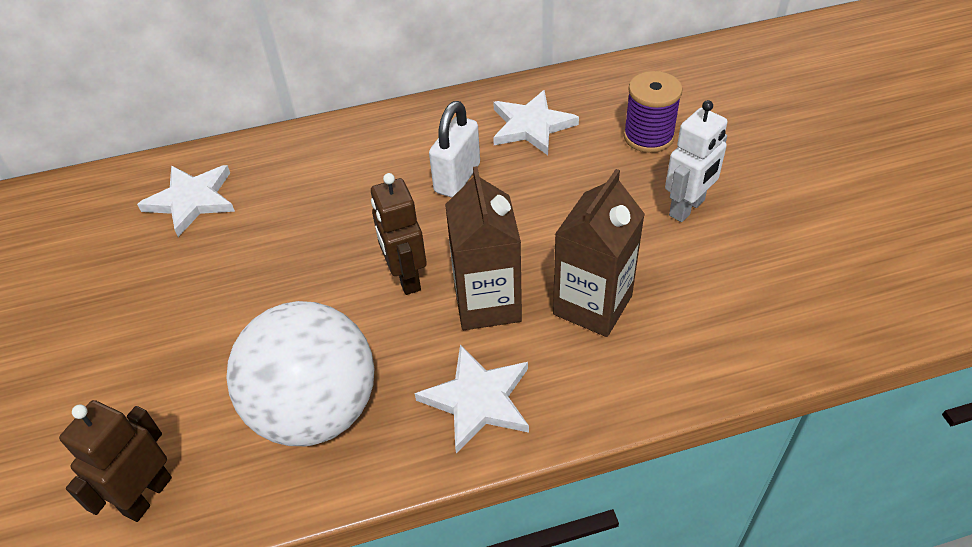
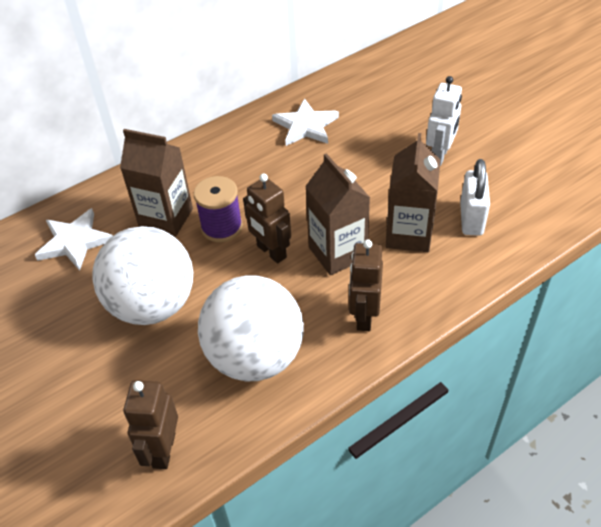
camera: 20 degrees left, 0 degrees up
(234, 304) = (153, 305): none -> white ball
(306, 200) = (166, 218): none -> brown carton
(457, 178) = (271, 175): white padlock -> white padlock (471, 219)
(477, 400) = (364, 316): white star -> brown robot
(648, 136) = (390, 114): purple spool -> purple spool (222, 227)

